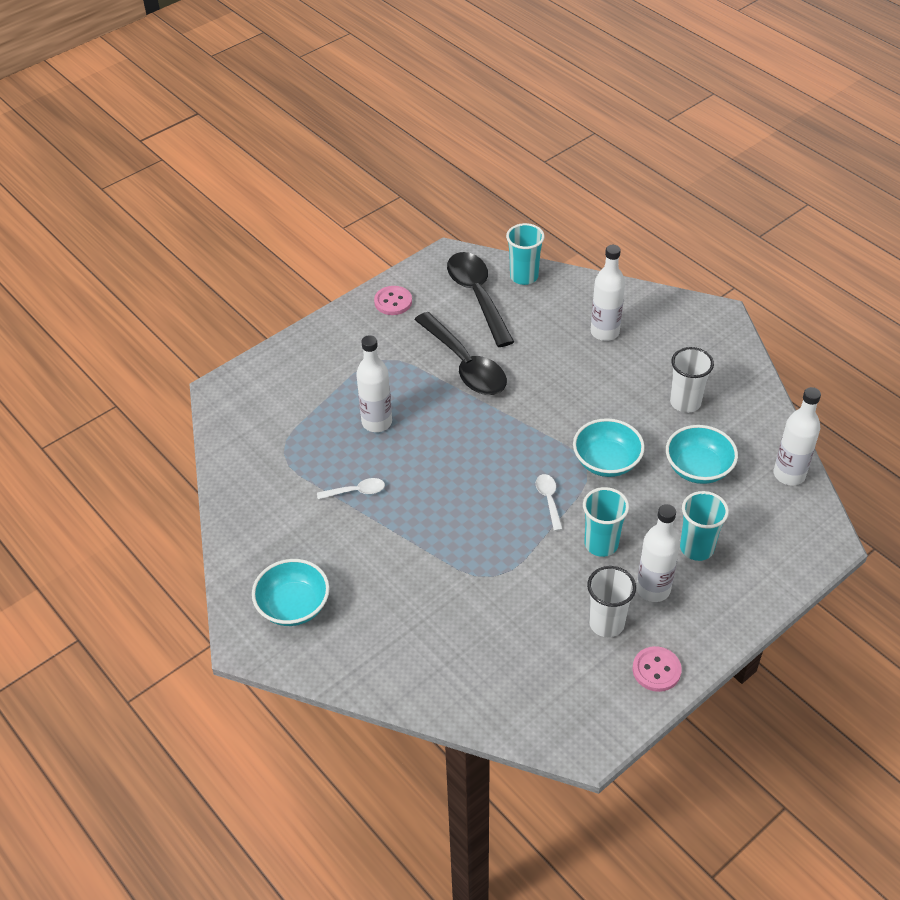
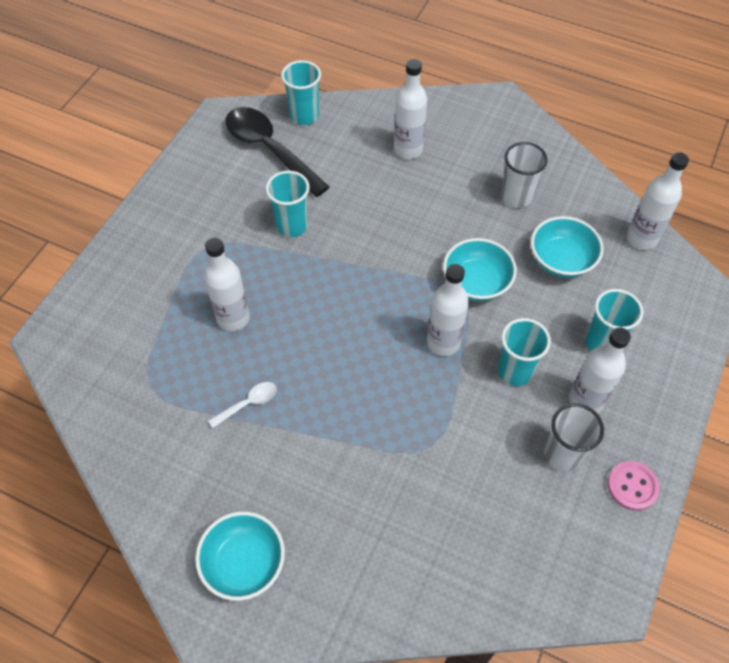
camera: 25 degrees left, 10 degrees up
(393, 302) = (188, 181): pink button -> none
(465, 364) = (292, 226): black spoon -> turquoise cup
(549, 500) = (443, 342): white spoon -> white bottle

